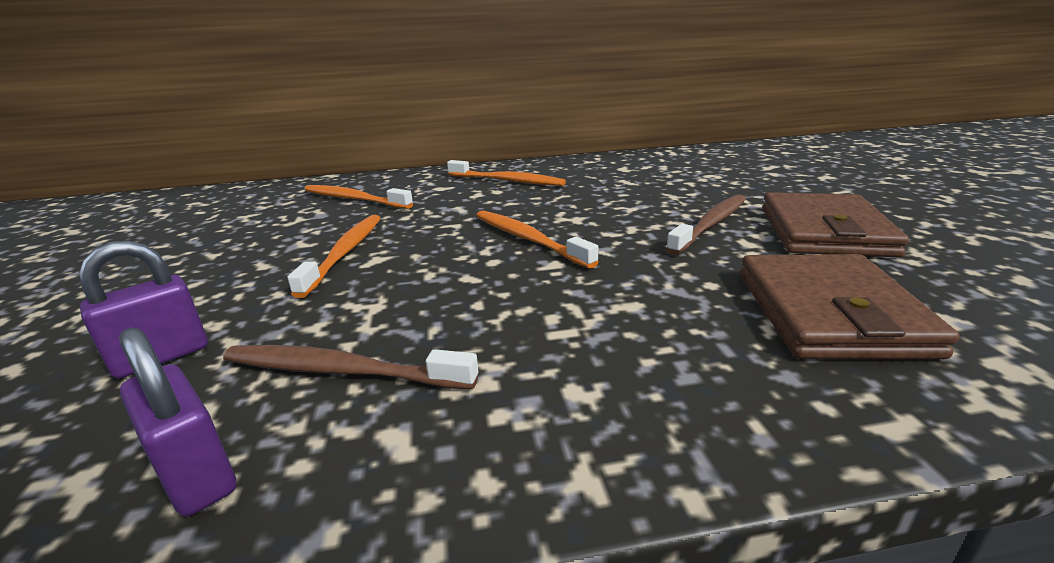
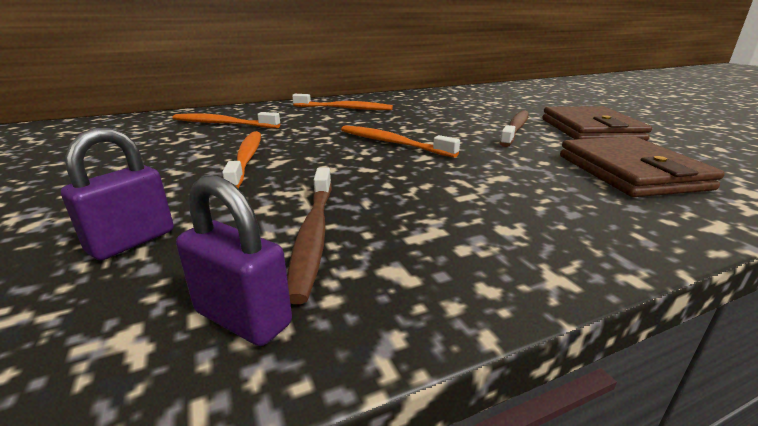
camera: 15 degrees left, 0 degrees up
(342, 371) = (313, 235): brown toothbrush -> brown toothbrush turned 90 degrees counterclockwise

